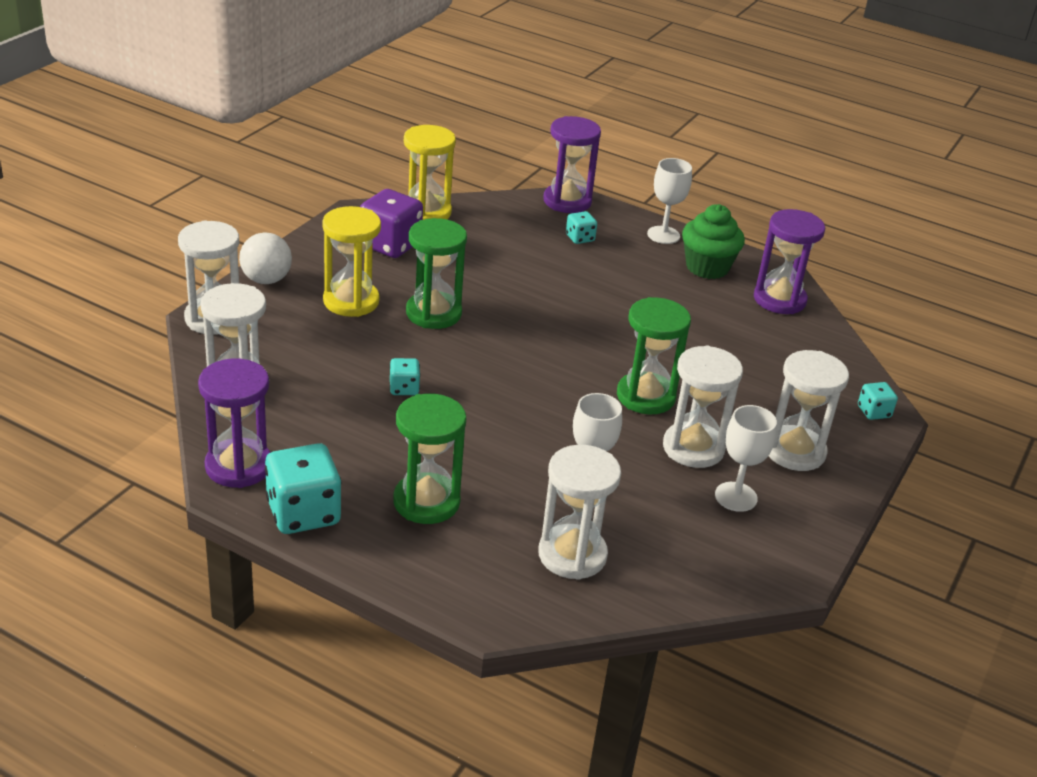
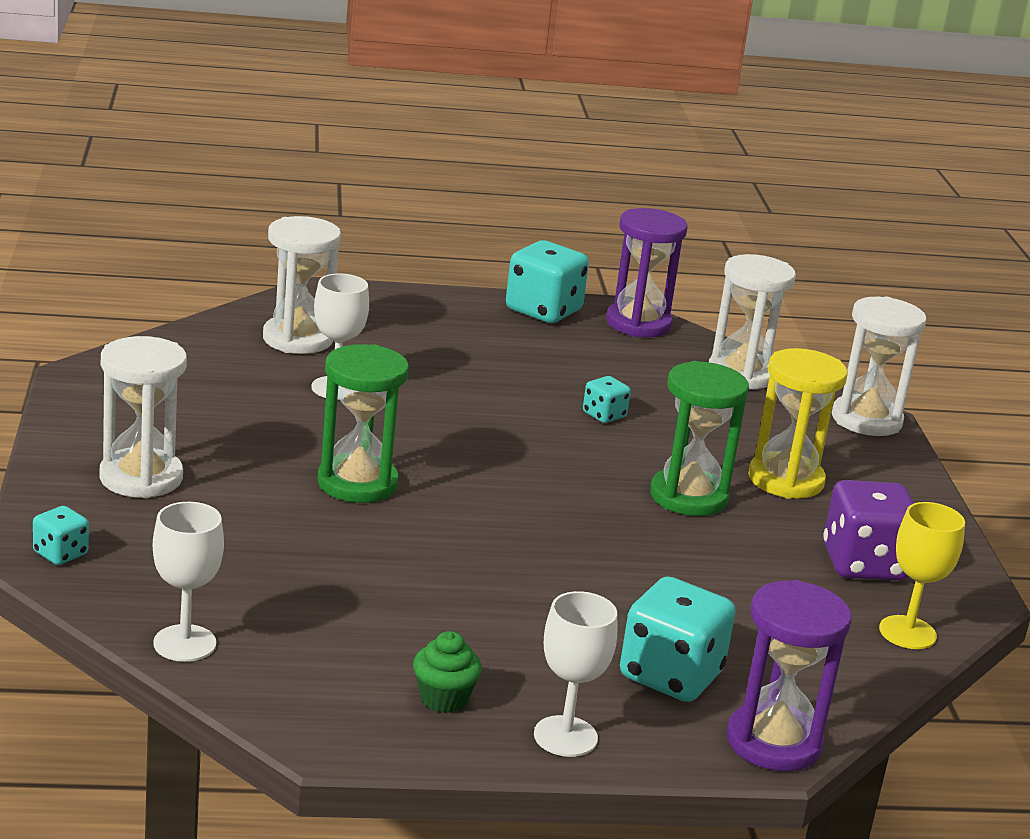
camera: 145 degrees right, 10 degrees down
(266, 280) = (899, 473): white ball -> none
(426, 212) = (907, 632): yellow hourglass -> yellow goblet
(426, 502) = (461, 341): green hourglass -> none
(580, 238) = (671, 675): turquoise dice -> turquoise dice, size x1.97
(693, 448) = (259, 448): white hourglass -> none
(707, 267) = (443, 698): green cupcake -> green cupcake, size x0.59
(736, 497) = (180, 418): white goblet -> white goblet (184, 643)
(779, 300) = (291, 681): purple hourglass -> none

